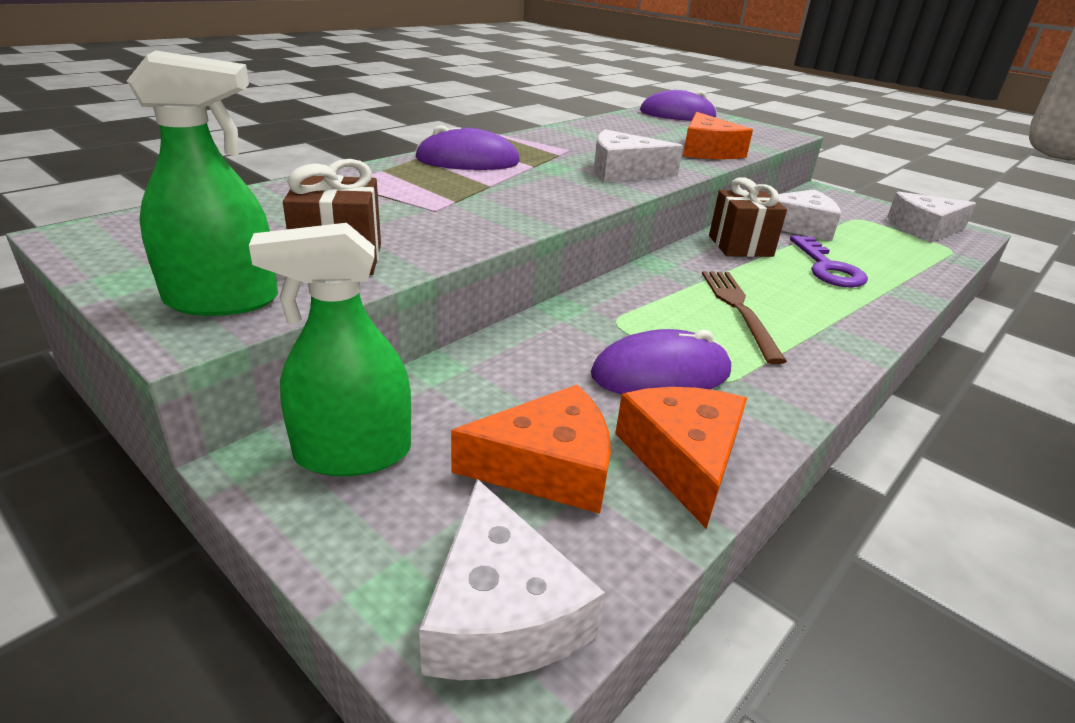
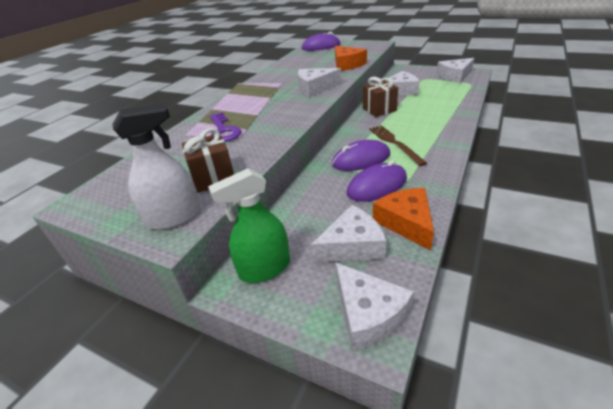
camera: 10 degrees left, 5 degrees up
(222, 300) = (174, 217): green spray bottle -> white spray bottle
(468, 161) = (237, 103): purple mouse -> purple mouse (361, 159)
(547, 467) = (352, 245): orange cheese -> white cheese
(827, 268) = (422, 109): purple key -> purple key (223, 130)

